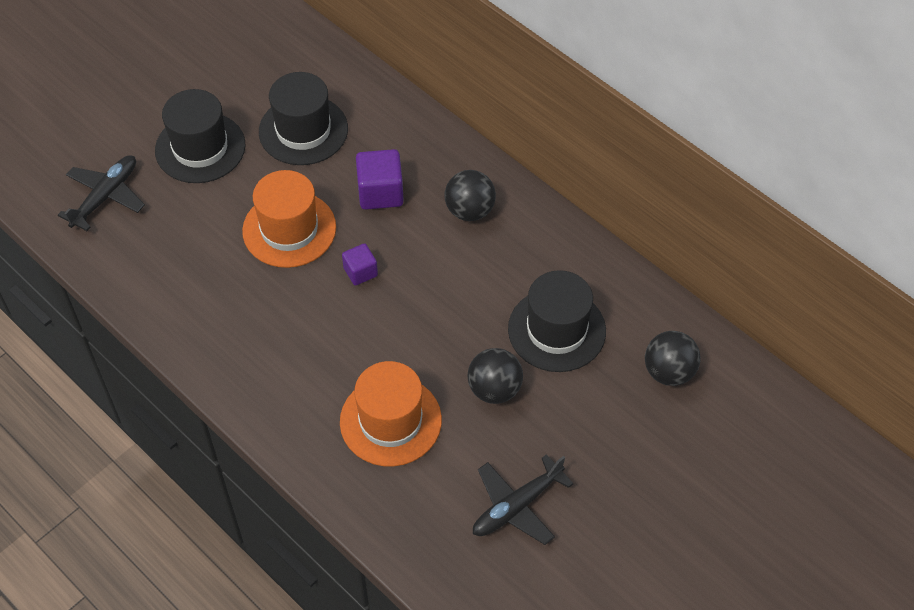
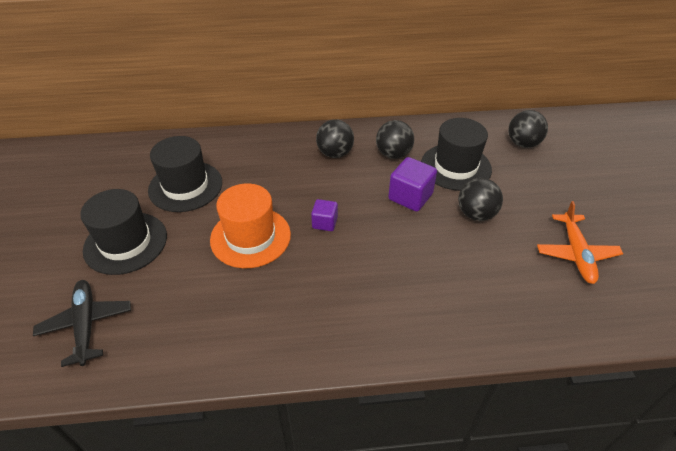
camera: 50 degrees left, 10 degrees down
(380, 192) = (276, 180): purple cube -> purple cube (410, 197)
(390, 421) = (458, 276): orange hat -> none
(517, 506) = (576, 253): black plane -> orange plane
(521, 261) = (393, 154): none -> black ball

